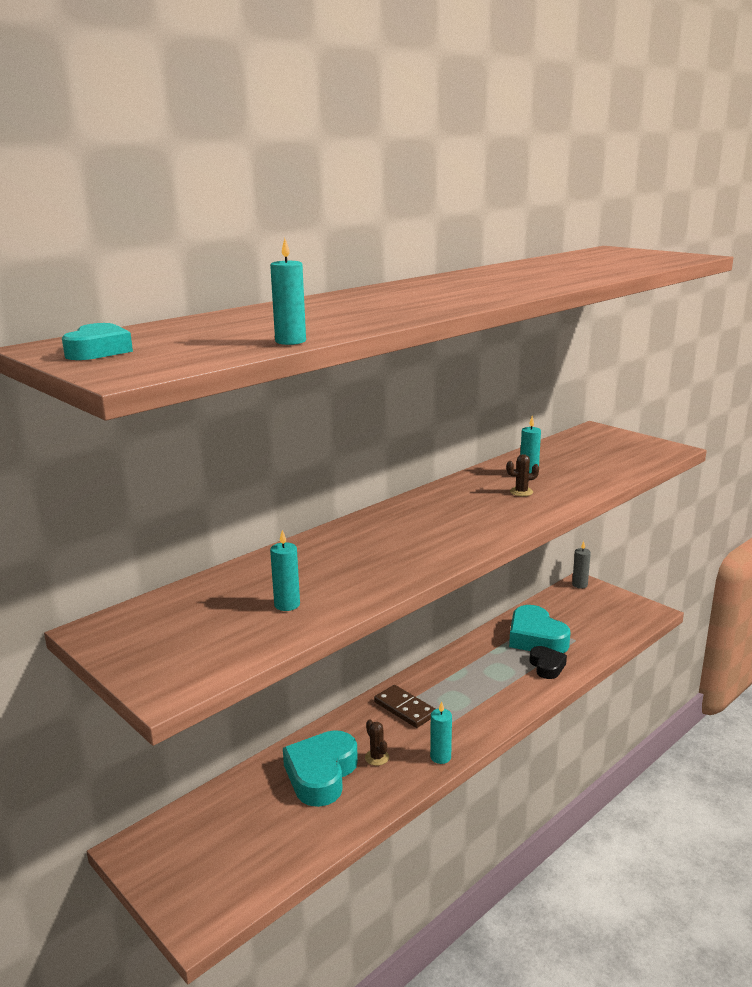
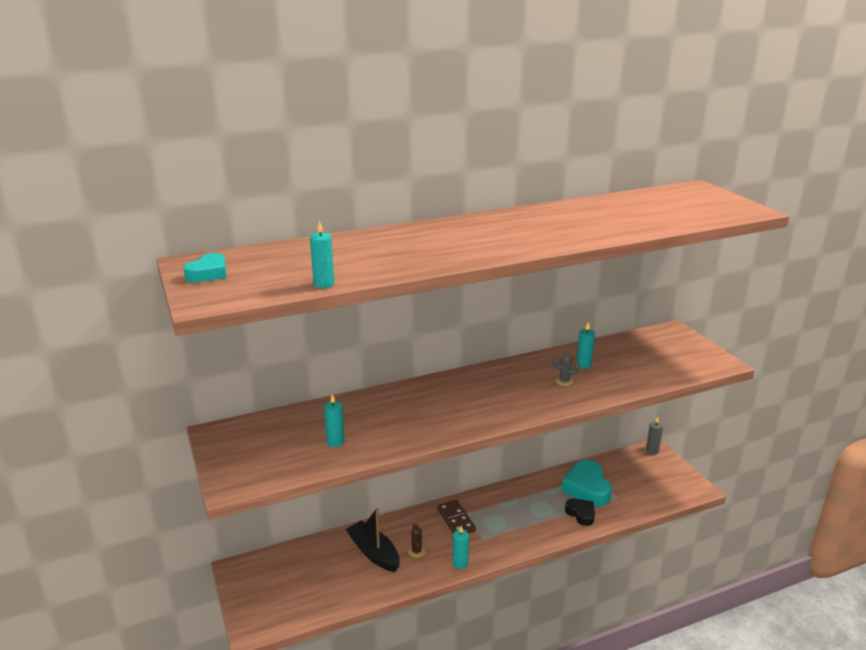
camera: 20 degrees right, 5 degrees up
(321, 774) = (374, 553): turquoise heart -> black boat
(521, 492) = (564, 381): brown cactus -> grey cactus
(547, 666) = (581, 514): black heart -> black heart turned 45 degrees counterclockwise

